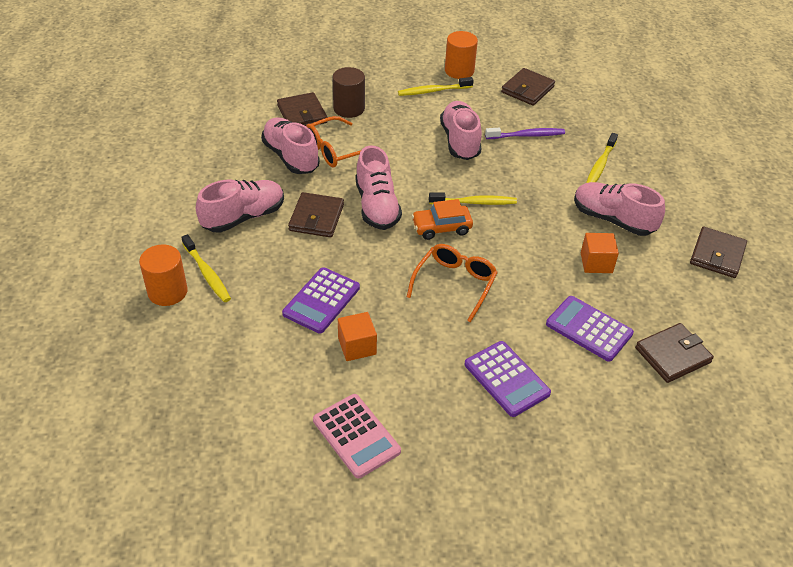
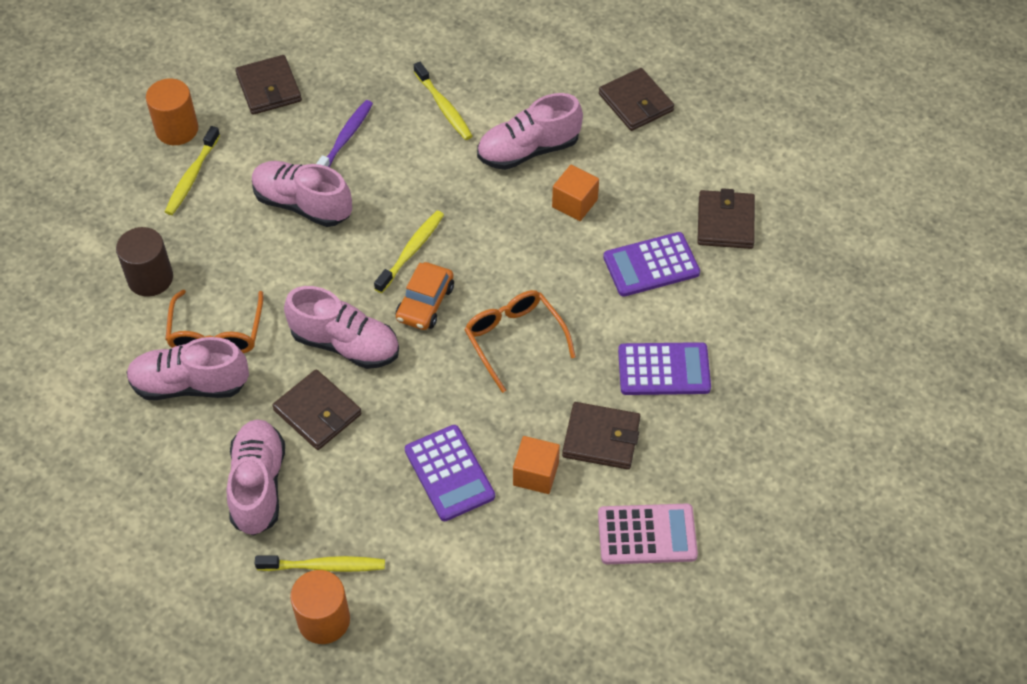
camera: 55 degrees left, 10 degrees up
(302, 114) = (118, 332): brown wallet -> brown wallet (601, 438)

